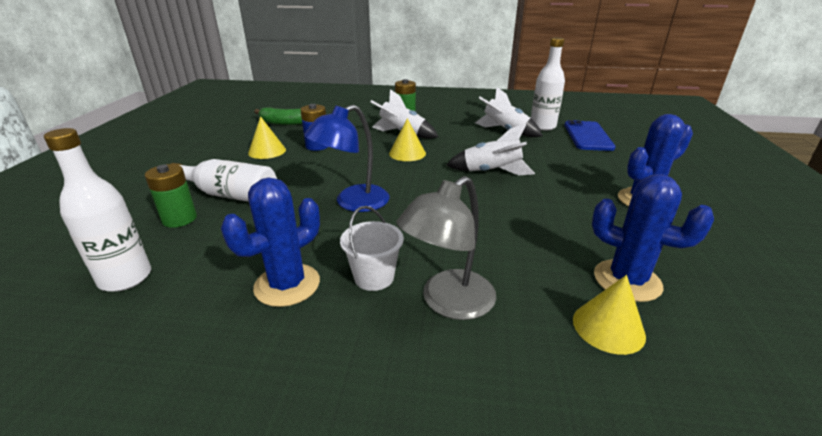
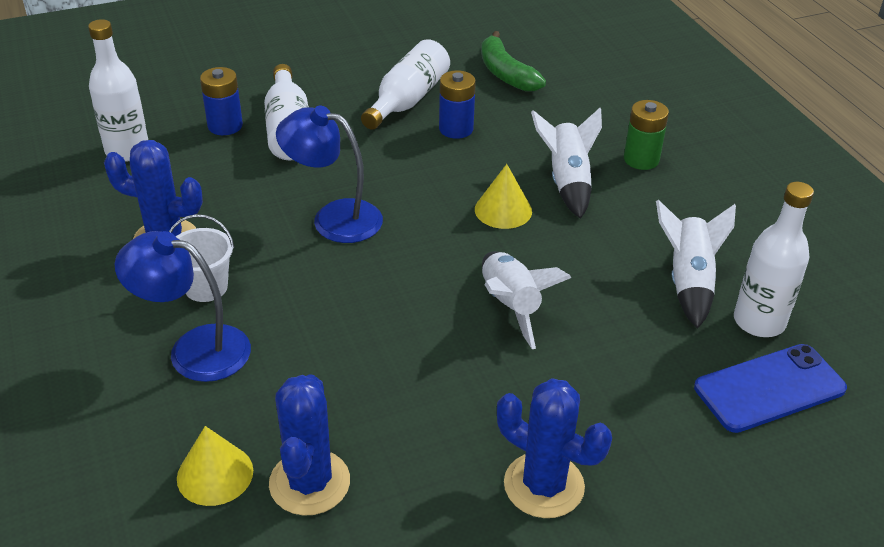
camera: 60 degrees right, 10 degrees up
(179, 219) = (225, 126): green battery -> blue battery
(267, 151) = (407, 100): yellow cone -> white bottle
(448, 302) = (194, 349): grey lamp -> blue lamp

